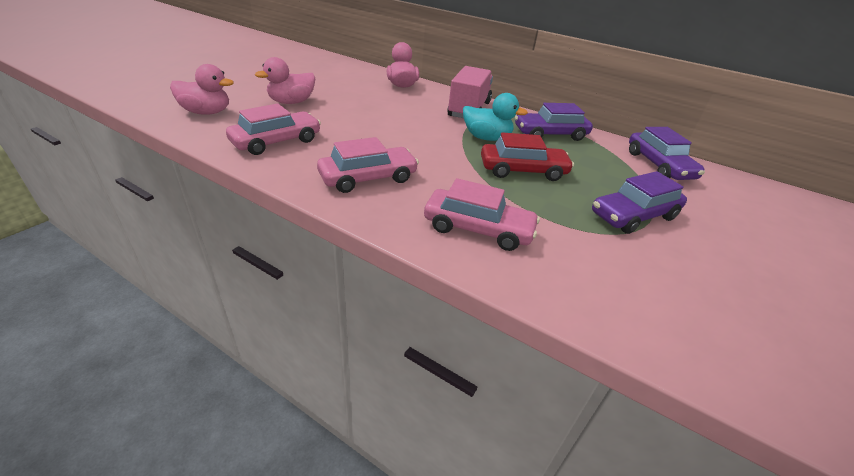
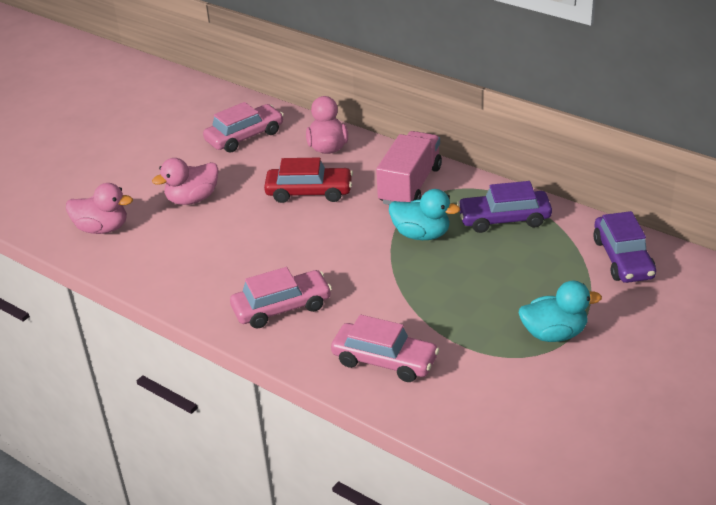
camera: 10 degrees right, 0 degrees up
(276, 142) = (184, 266): pink car -> pink car (245, 136)
(522, 171) = (451, 282): red car -> red car (309, 192)
(633, 216) = (554, 334): purple car -> turquoise duck

